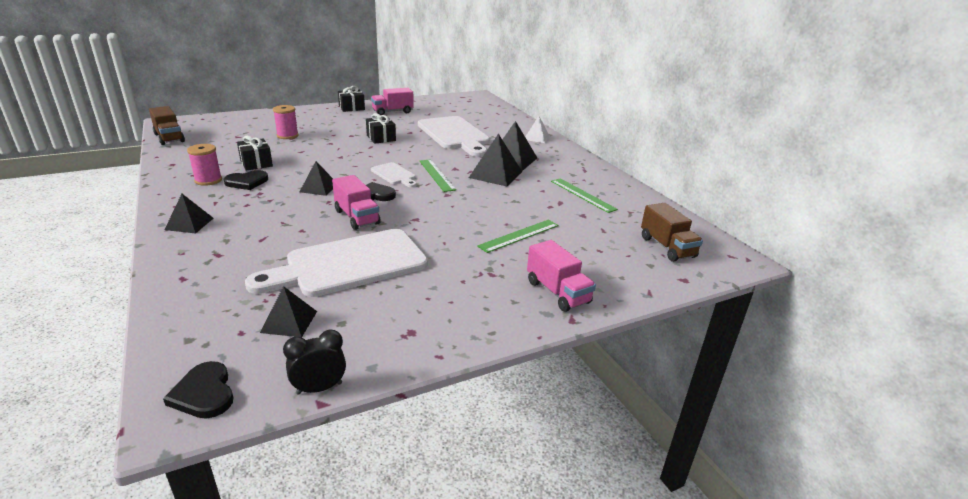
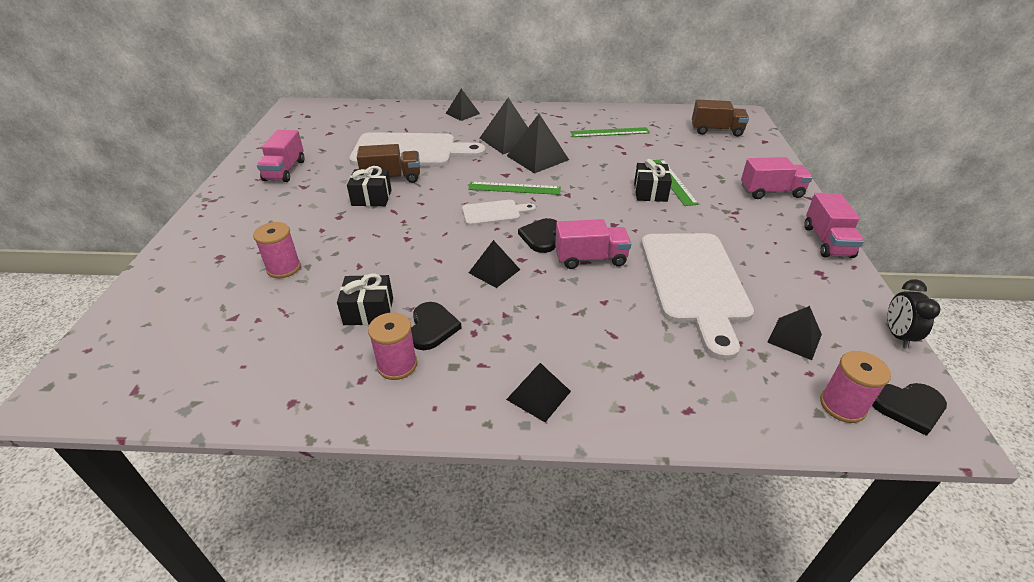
camera: 60 degrees left, 10 degrees up
(169, 138) = (150, 400): brown truck -> brown truck (392, 178)
(199, 352) = (842, 406): none -> pink spool
(351, 108) = (228, 196): black gift -> black gift (650, 192)
(479, 335) = (827, 241): none -> pink truck
(536, 138) = (462, 113): white pyramid -> black pyramid

